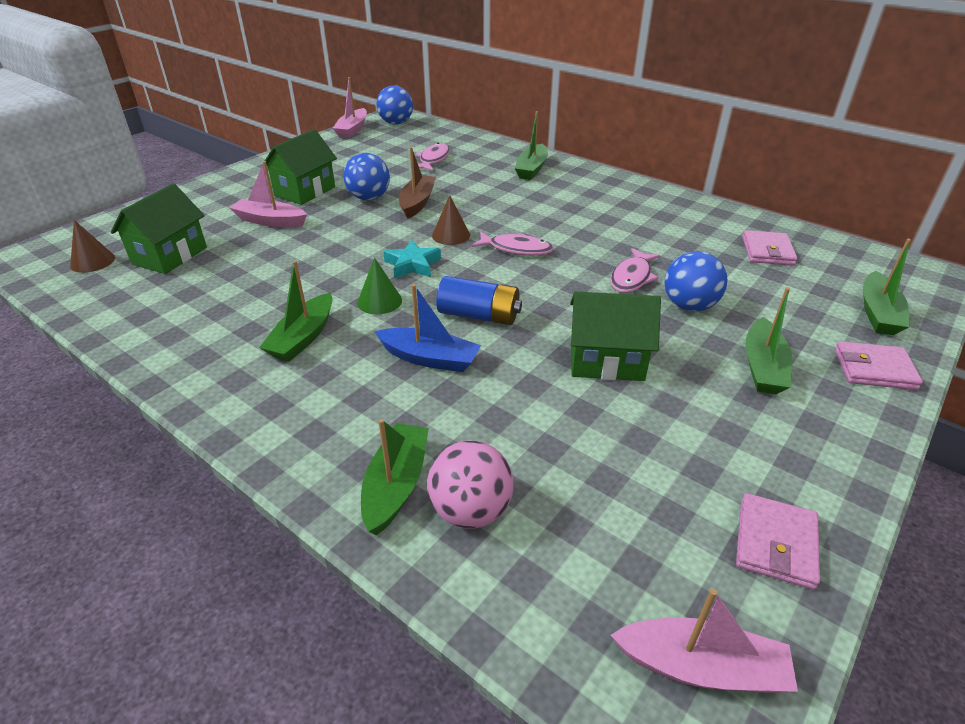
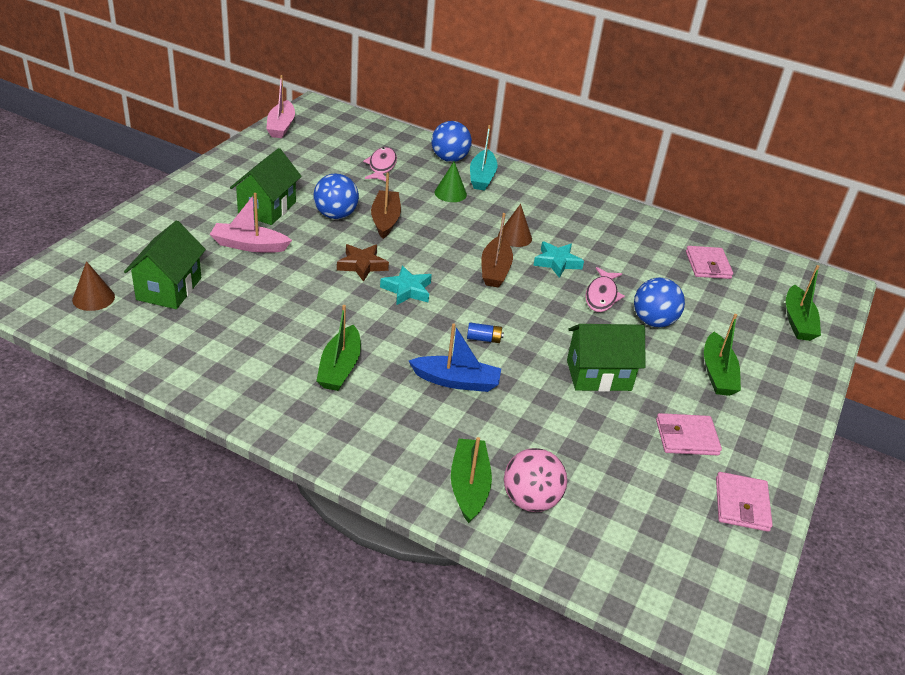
camera: 15 degrees left, 0 degrees up
(375, 241) = (362, 265): none -> brown star
(379, 301) = (392, 329): green cone -> green cone (450, 193)
(396, 123) = (324, 117): blue ball -> blue ball (449, 159)
(451, 235) = (430, 256): brown cone -> brown cone (515, 237)
(479, 315) = (483, 339): blue battery -> blue battery, size x0.51
(516, 249) = (495, 270): pink fish -> brown boat
(531, 169) = (482, 177): green boat -> turquoise boat
(588, 244) = (557, 262): none -> turquoise star
(701, 667) = (706, 584): pink boat -> none
(874, 369) = (797, 370): pink wallet -> pink wallet (686, 437)

